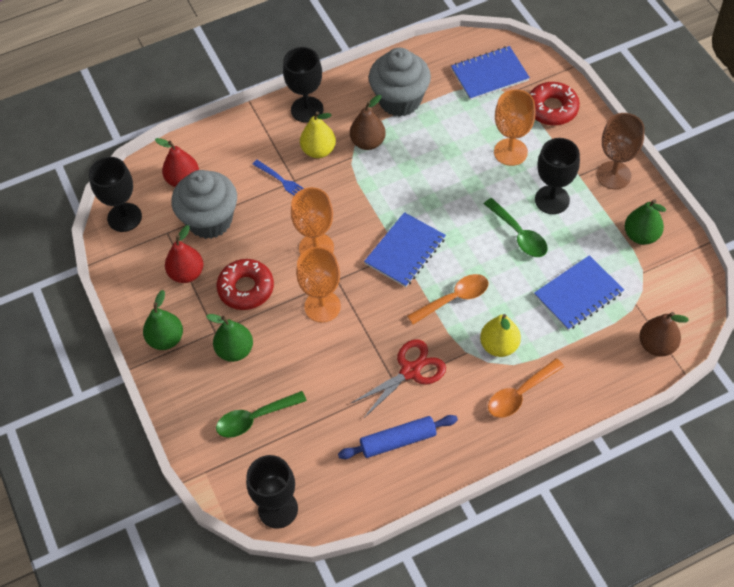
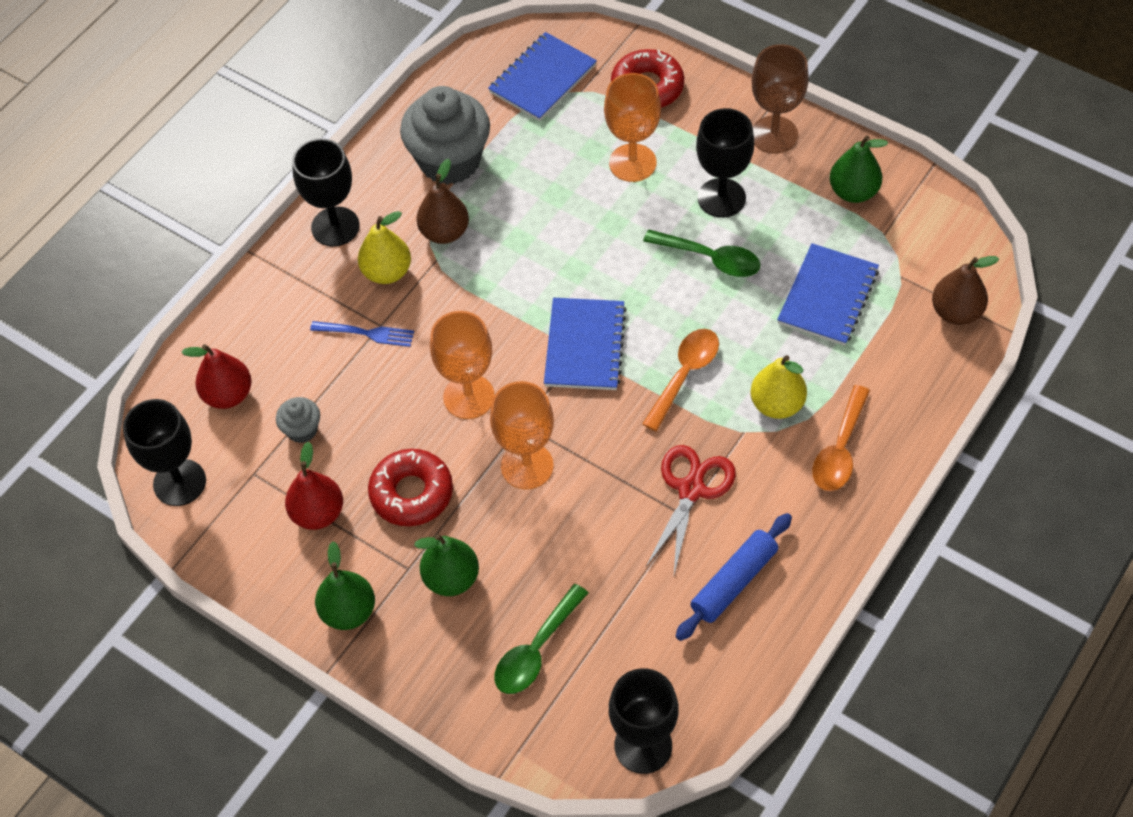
camera: 30 degrees left, 0 degrees up
(210, 220) = (302, 430): grey cupcake -> grey cupcake, size x0.46

